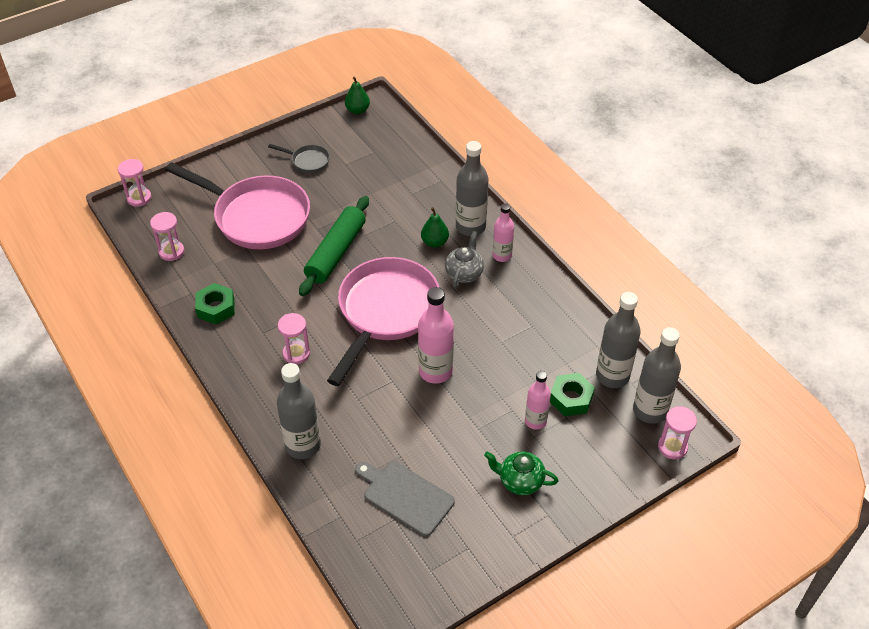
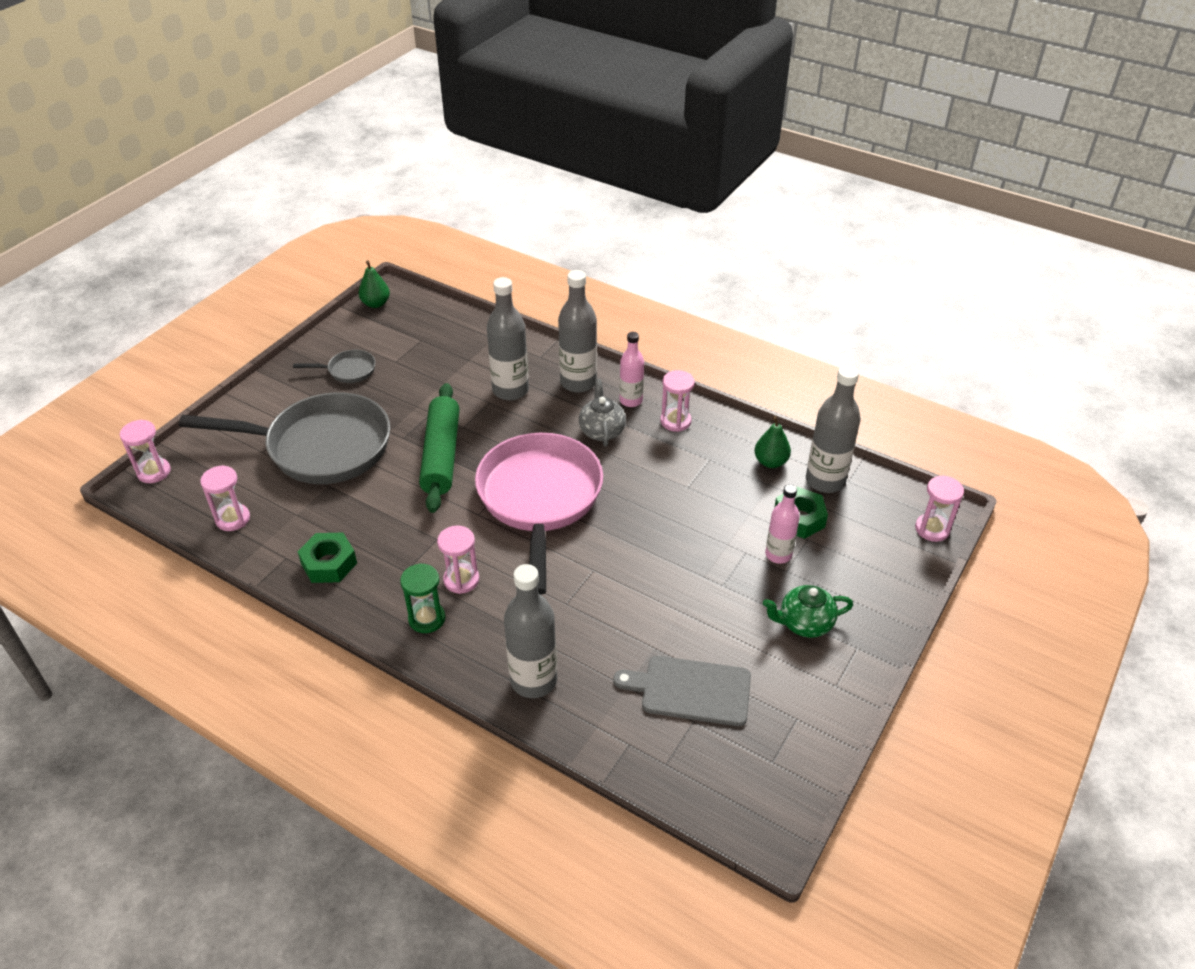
camera: 25 degrees left, 5 degrees down
(257, 217) = (321, 447): pink pan -> grey pan
(258, 373) = (427, 618): none -> green hourglass
(434, 242) = (549, 410): green pear -> green pear (770, 462)
(435, 371) = (636, 542): pink bottle -> none
(526, 285) = (675, 421): none -> pink hourglass
(650, 410) = (885, 501): grey bottle -> grey bottle (510, 390)

